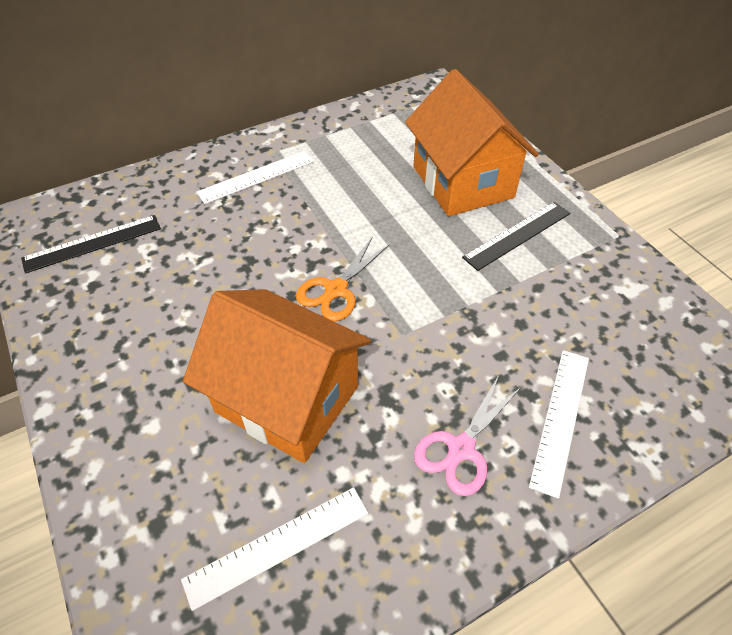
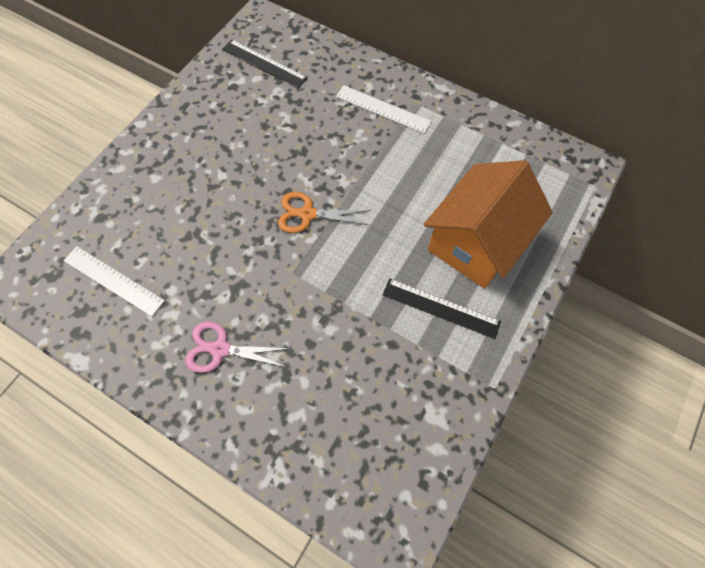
camera: 60 degrees right, 15 degrees up
(287, 399) = (206, 233): orange house -> none
(560, 418) = (275, 403): white ruler -> none

